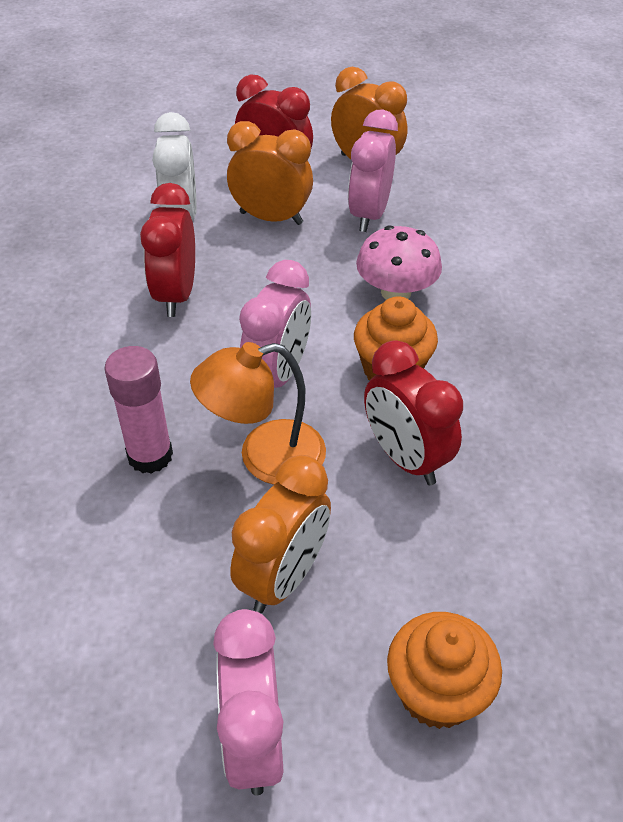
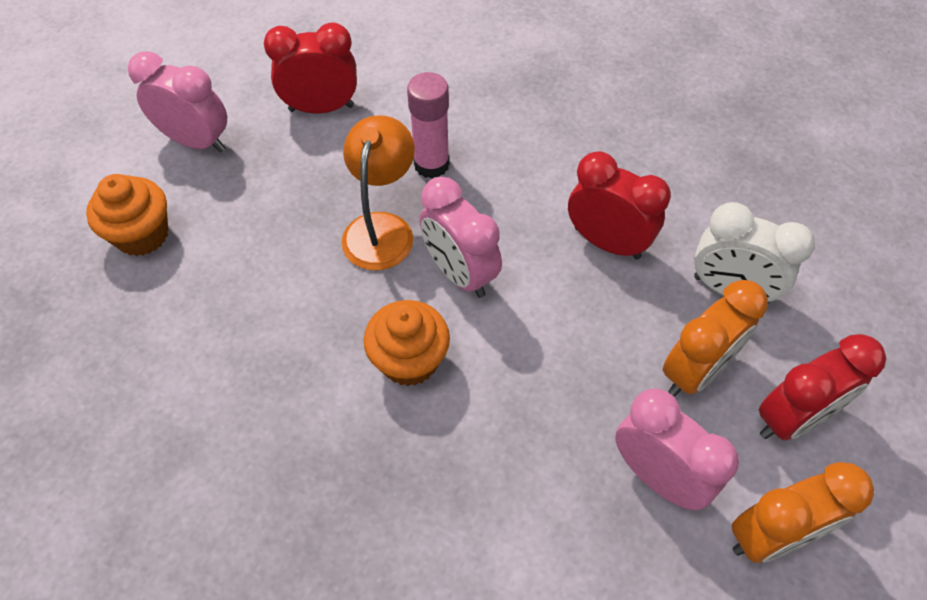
camera: 120 degrees right, 10 degrees up
(283, 577) = (278, 196): orange clock -> none
(396, 292) = (509, 425): pink mushroom -> none
(405, 458) = (313, 316): red clock -> red clock (321, 108)

